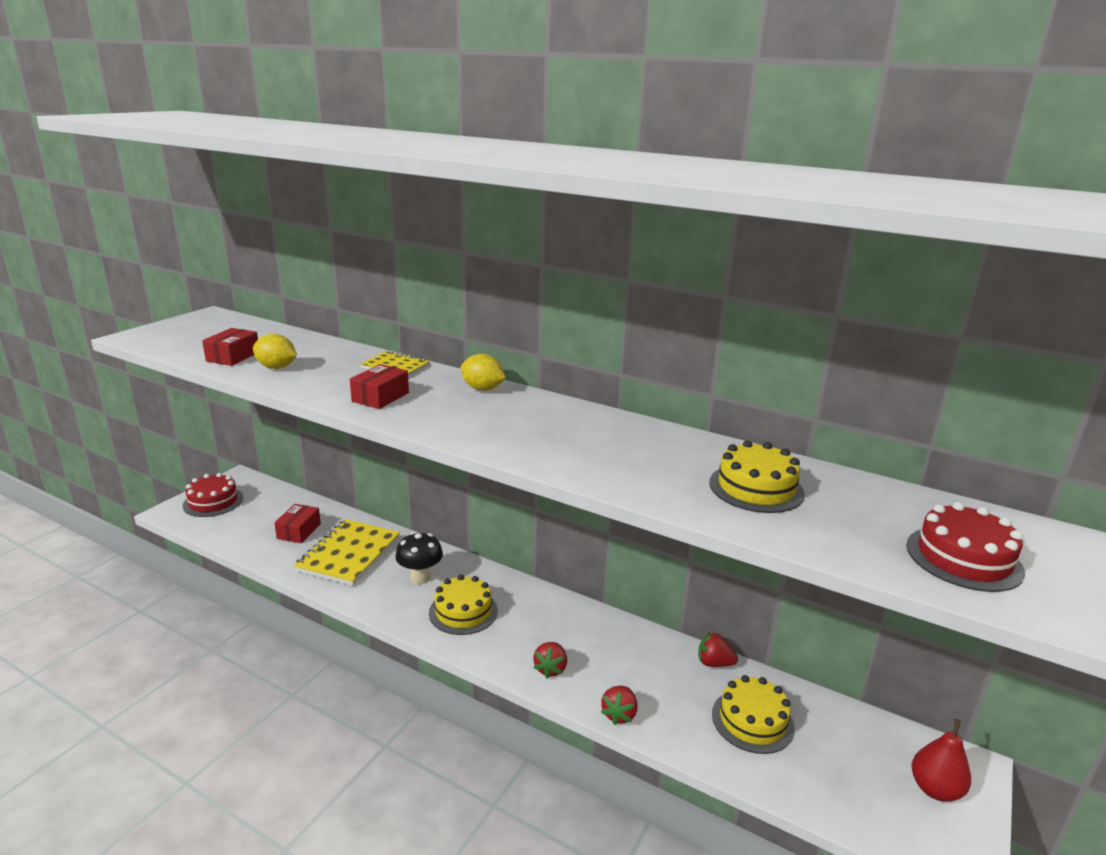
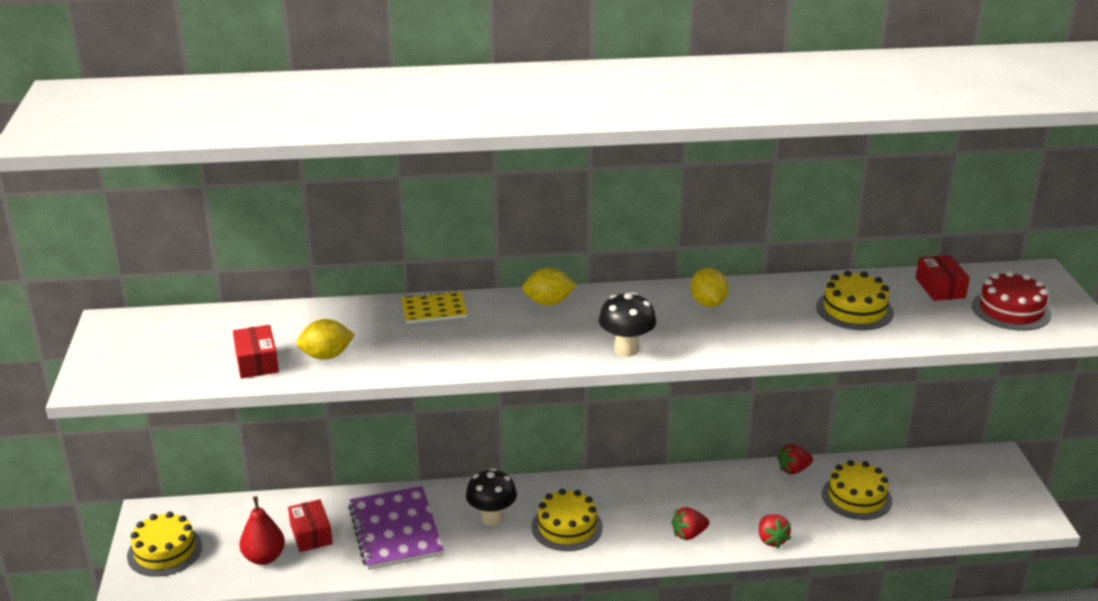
camera: 35 degrees left, 5 degrees up
(213, 501) = (165, 551): red cake -> yellow cake
(349, 554) = (395, 530): yellow notebook -> purple notebook
(380, 397) = (481, 346): red box -> red box (940, 288)
(482, 438) = (626, 349): none -> black mushroom
(550, 669) = (689, 534): red strawberry -> red strawberry turned 90 degrees clockwise
(613, 433) = (708, 303): none -> yellow lemon
(935, 789) = (991, 483): red pear -> red pear (264, 557)

